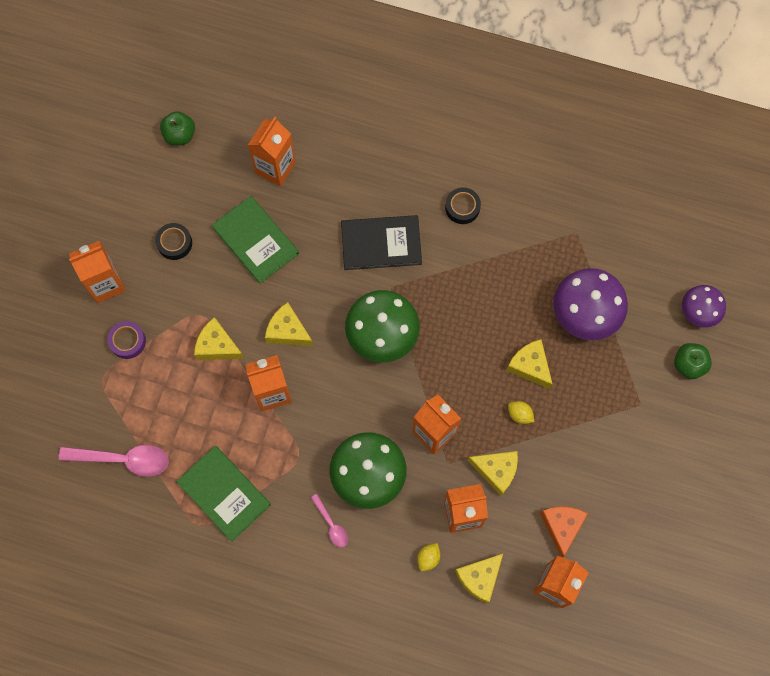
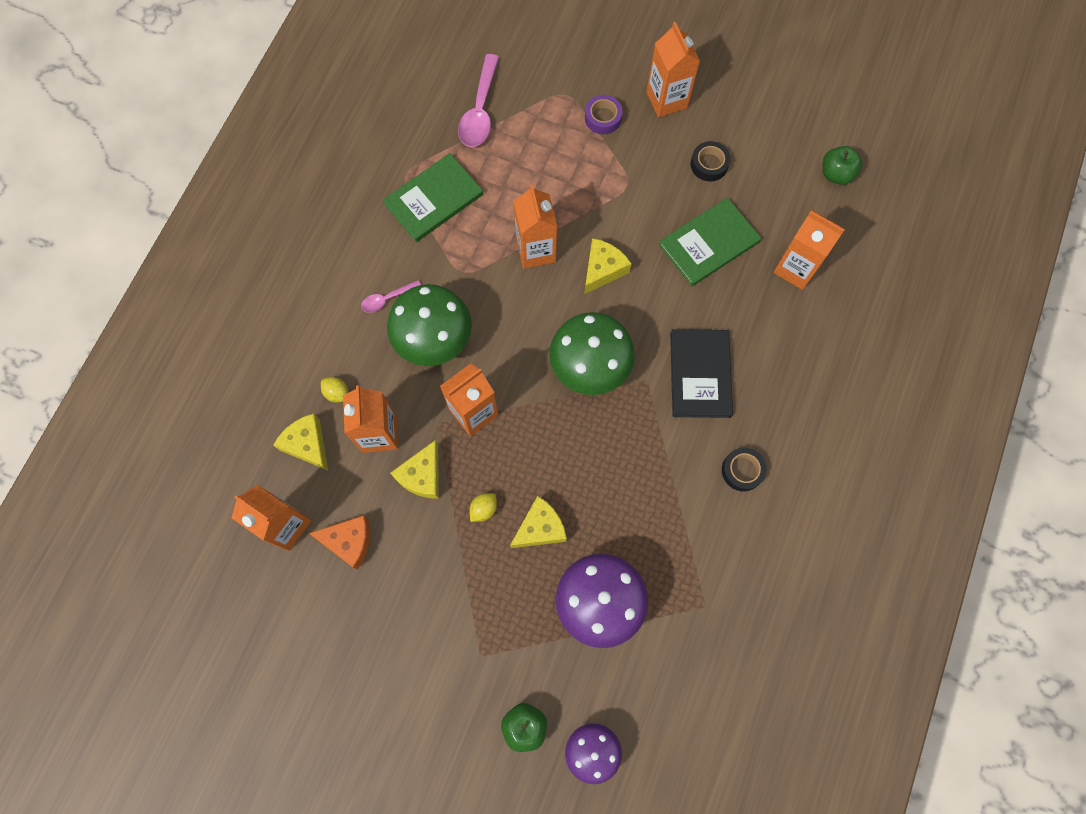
camera: 95 degrees right, 0 degrees up
(217, 346) = (591, 200): yellow cheese -> none

